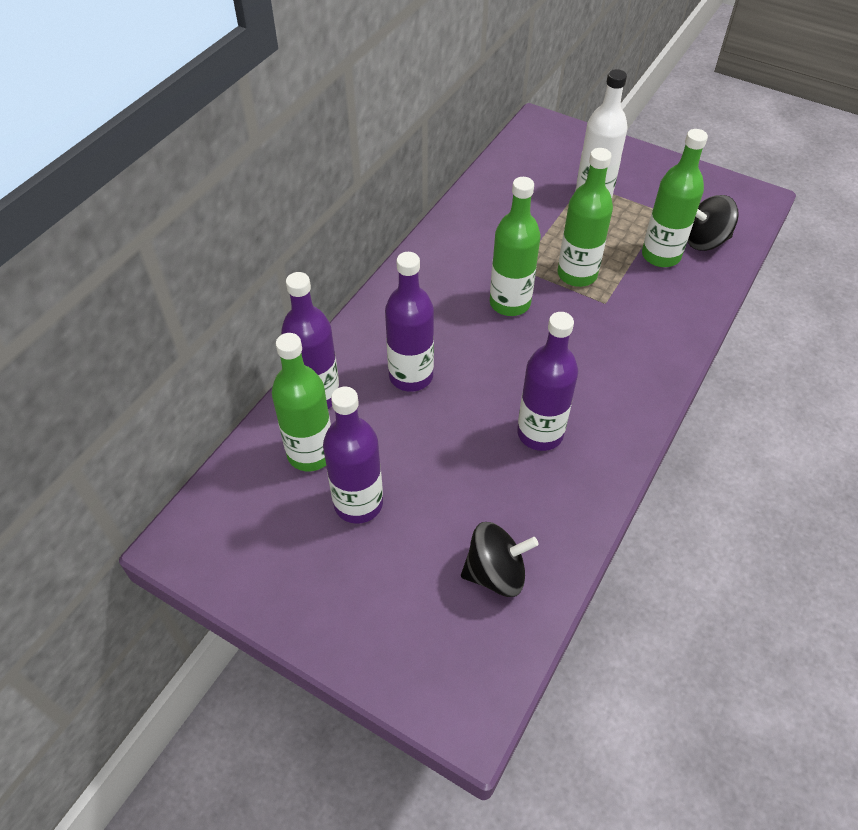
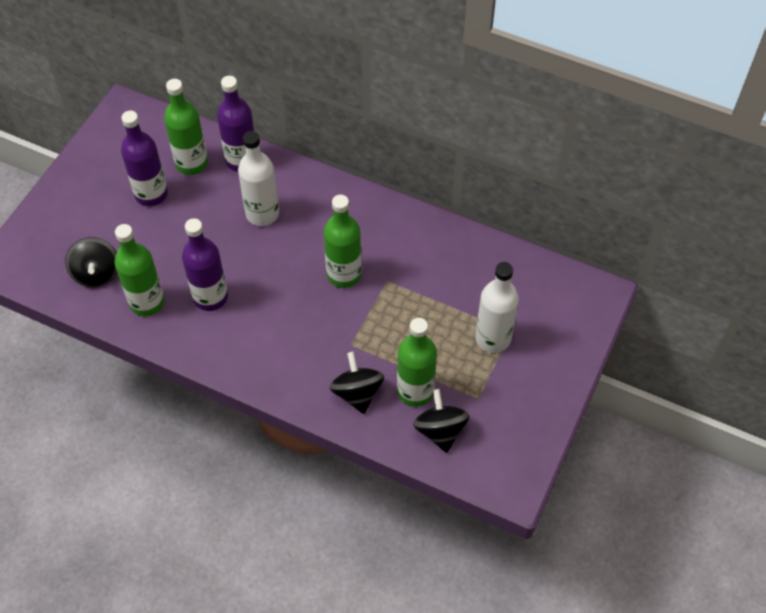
camera: 85 degrees right, 5 degrees up
(411, 376) = (262, 214): purple bottle -> white bottle
(577, 274) = (383, 323): green bottle -> green bottle (147, 302)
(668, 300) = (357, 393): none -> black spinning top

